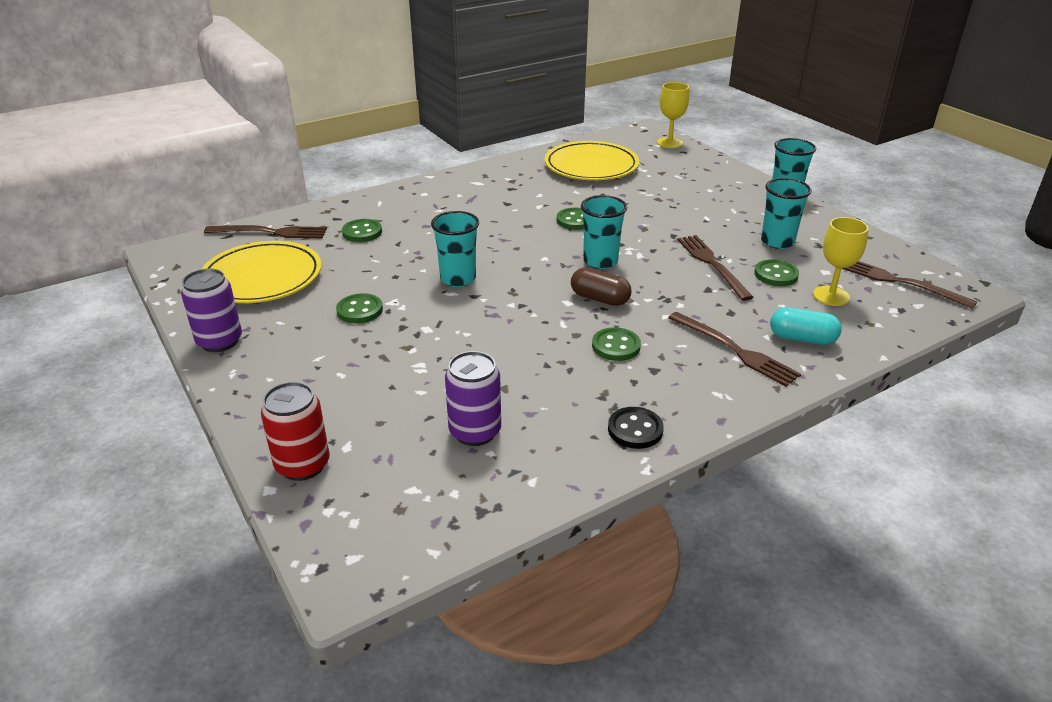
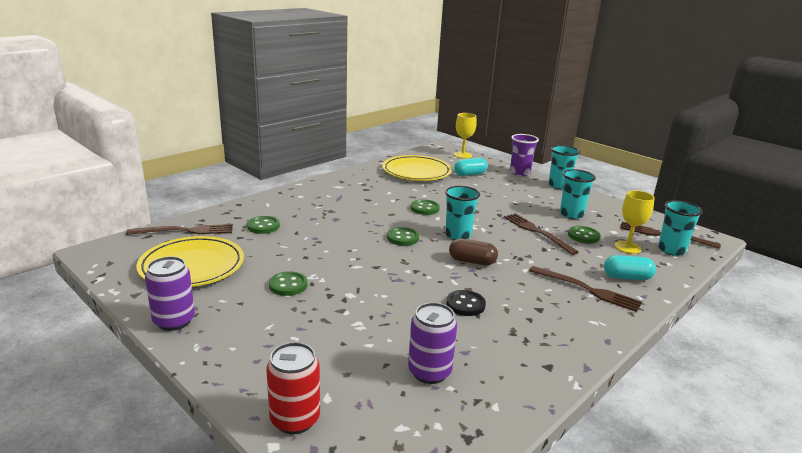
camera: 15 degrees left, 10 degrees down
(458, 279) = (357, 255): turquoise cup -> turquoise cup (671, 250)
(616, 346) = (502, 294): green button -> green button (403, 238)
(635, 430) = (551, 355): black button -> black button (465, 304)
(664, 173) = (470, 174): none -> turquoise capsule
(738, 174) = (520, 172): none -> purple cup

